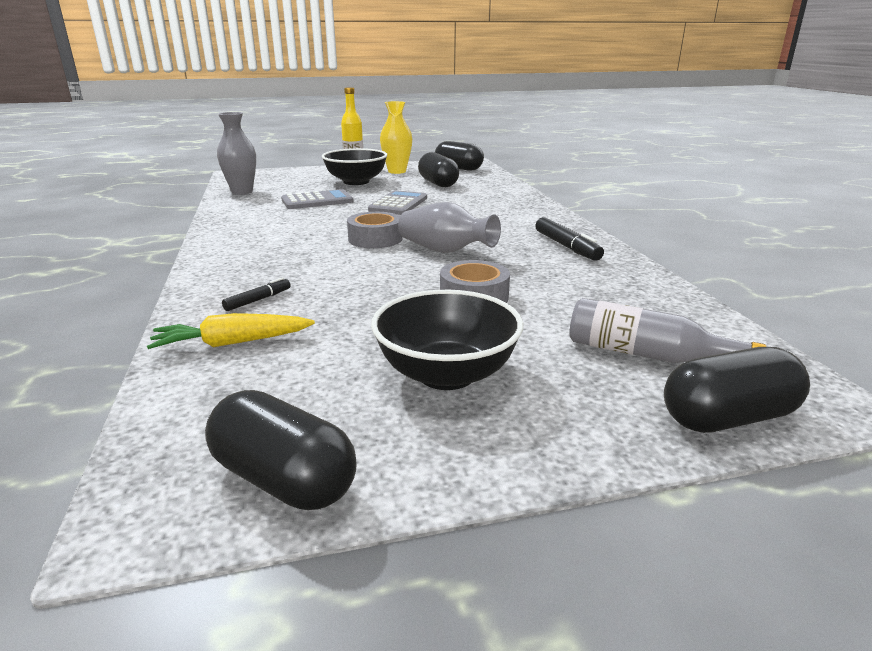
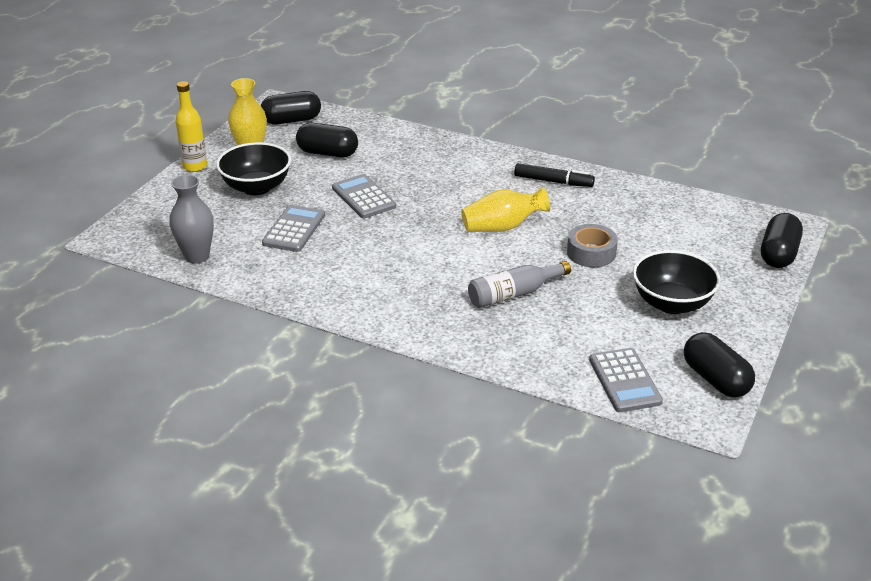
camera: 50 degrees left, 10 degrees up
(211, 399) = (624, 381): none -> grey calculator
(232, 343) = (561, 356): yellow carrot -> none
(258, 300) = (504, 329): black marker -> none
(284, 479) = (715, 379): black capsule -> black capsule turned 75 degrees clockwise
(375, 239) = (440, 243): grey tape -> none
(445, 251) = (502, 227): grey vase -> yellow vase
(646, 354) = (712, 240): grey bottle -> grey bottle (514, 294)

